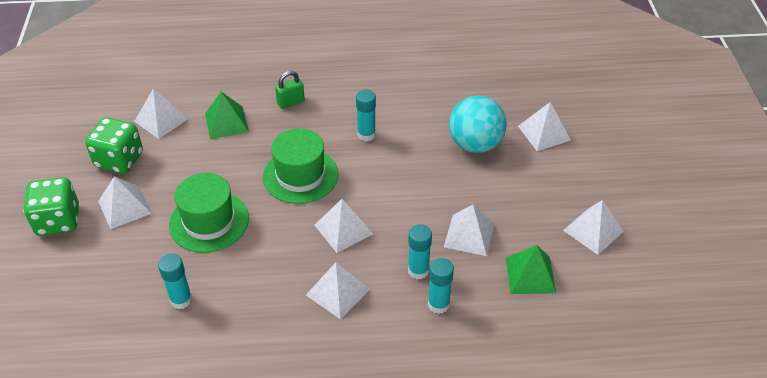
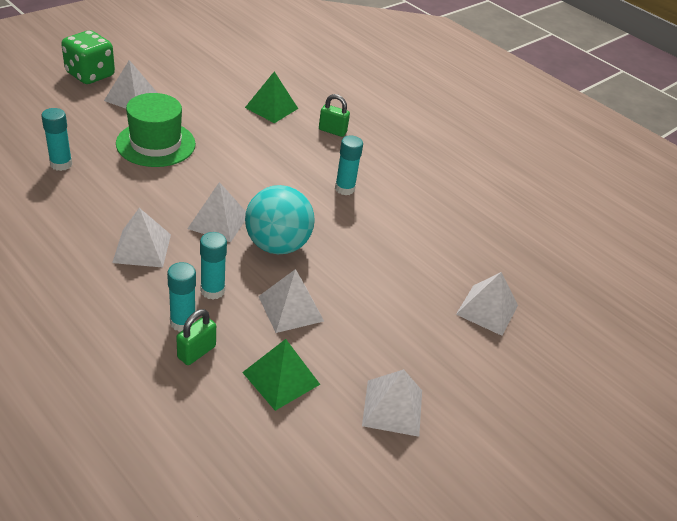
camera: 45 degrees right, 5 degrees down
(119, 160) = (176, 75): green dice -> none
(161, 120) = (238, 76): white pyramid -> none
(300, 175) = (255, 171): green hat -> none
(474, 310) = (196, 352): none -> green padlock
(475, 144) = (413, 264): turquoise ball -> turquoise ball (277, 245)

